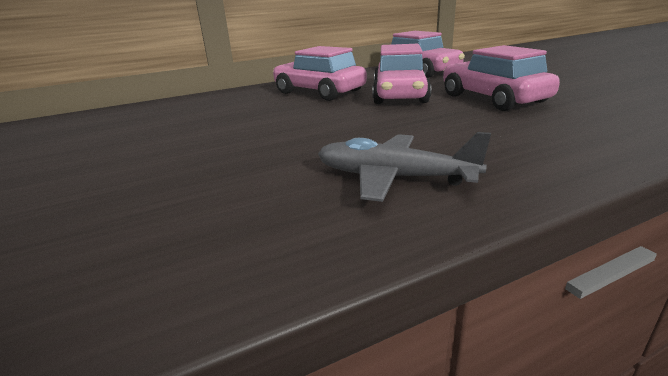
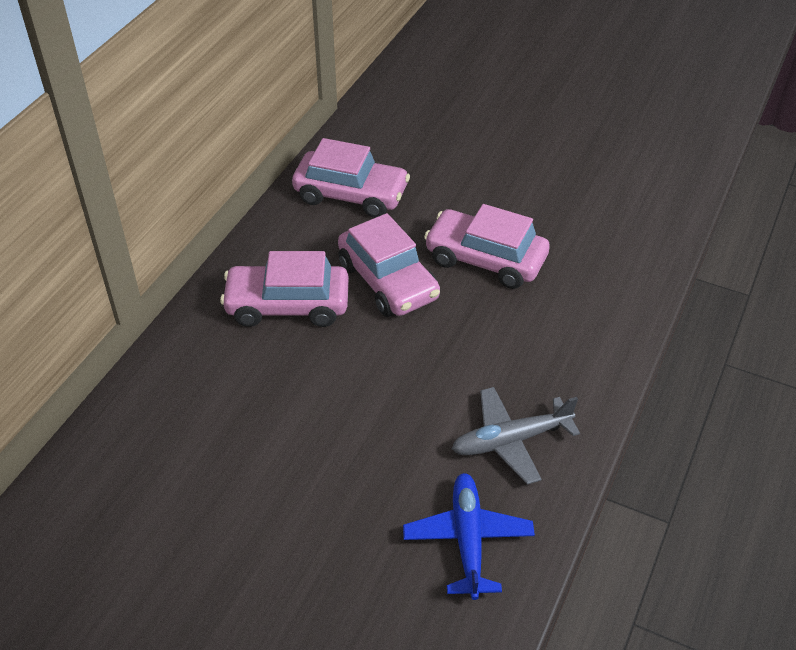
camera: 40 degrees left, 20 degrees up
(244, 223) = (468, 539): none -> blue plane

